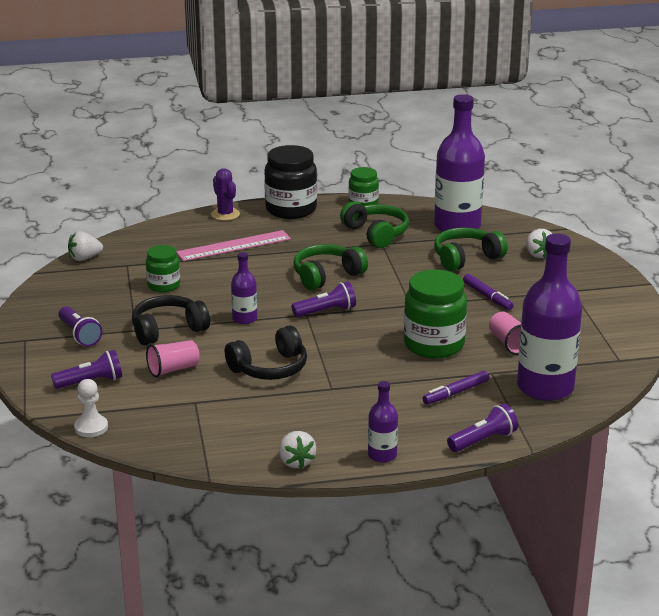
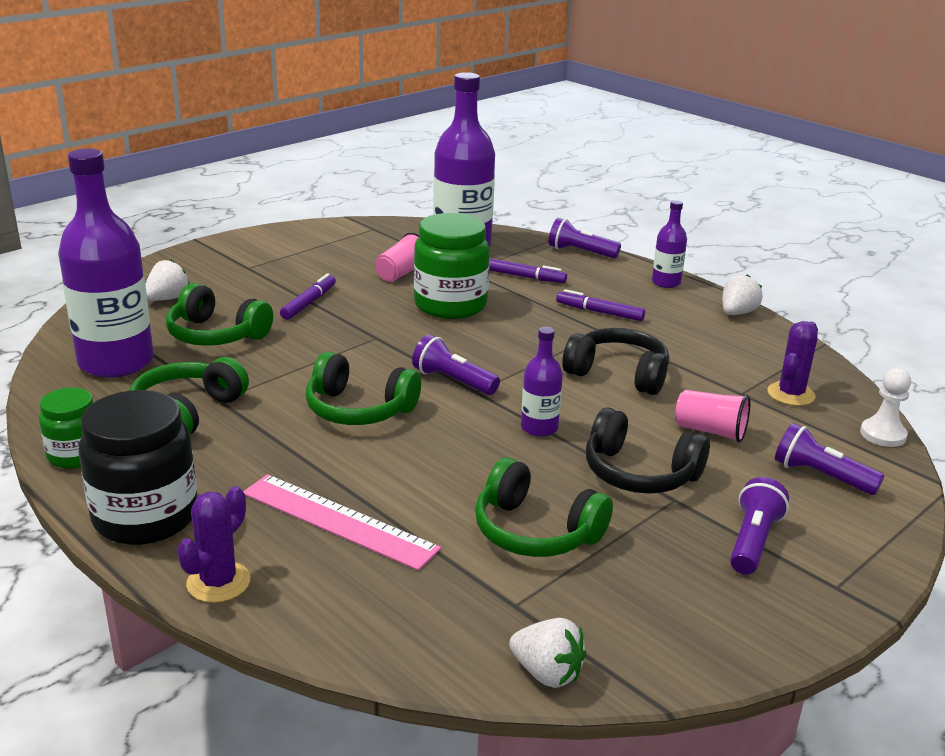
camera: 125 degrees left, 0 degrees up
(163, 285) = (535, 531): green jar -> green headphones
(170, 420) = (791, 394): none -> purple cactus
(362, 399) = (599, 312): none -> purple marker

